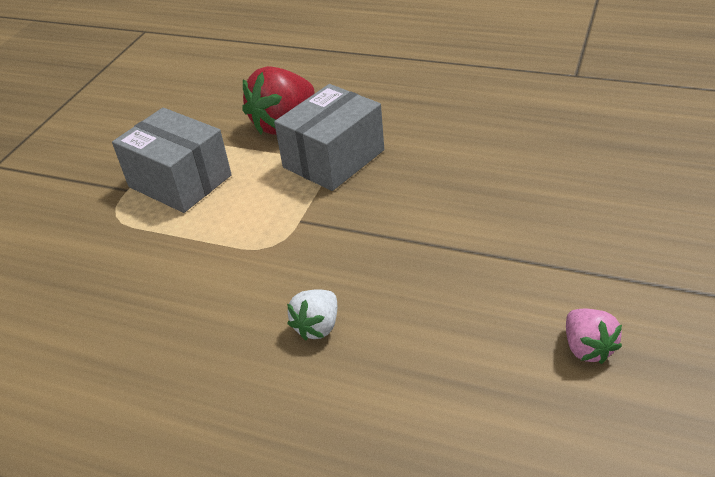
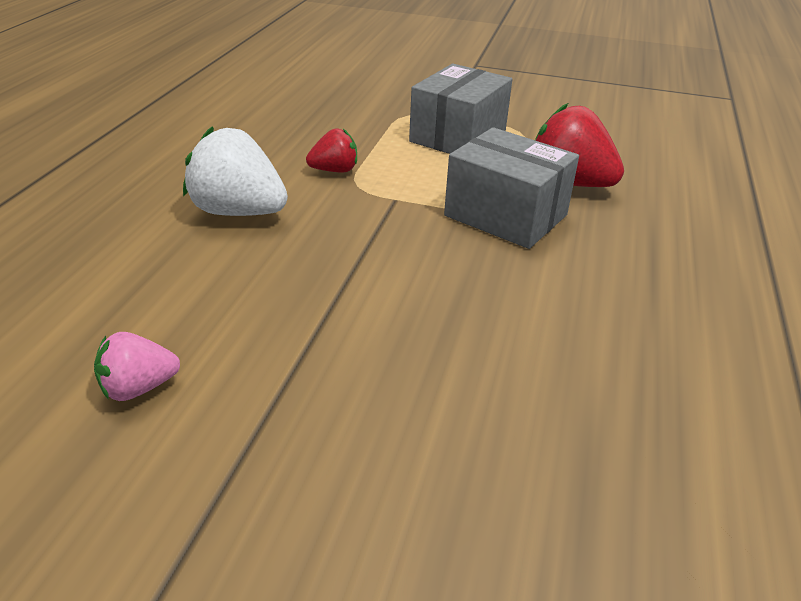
camera: 80 degrees right, 5 degrees down
(238, 263) = (334, 170): none -> red strawberry
(317, 326) = (238, 212): white strawberry -> white strawberry, size x1.79

